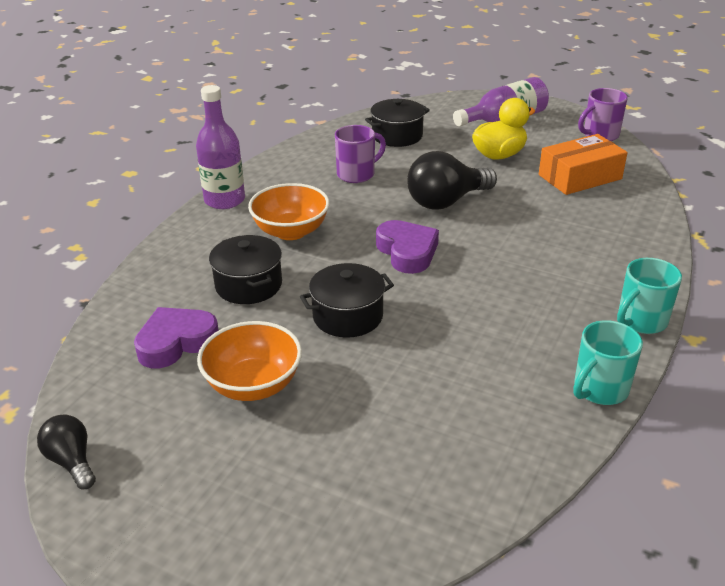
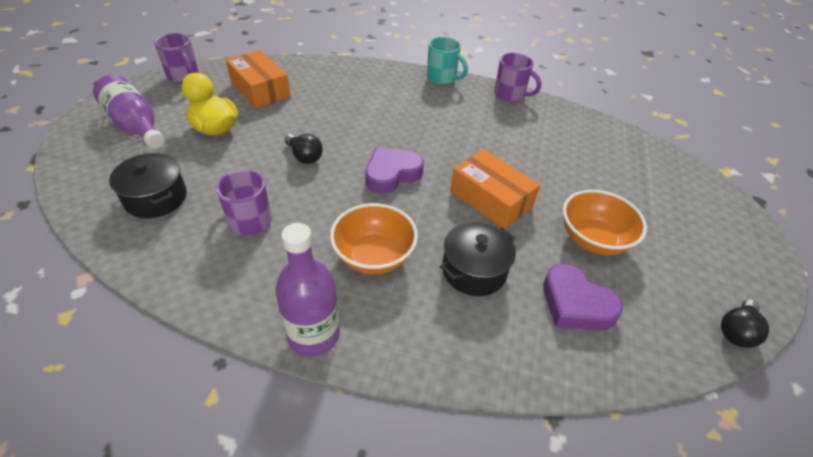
camera: 105 degrees left, 10 degrees up
(347, 316) = (490, 199): black pot -> orange box
(446, 201) = (304, 156): black light bulb -> black light bulb, size x0.56
(599, 389) = (510, 95): turquoise mug -> purple mug

